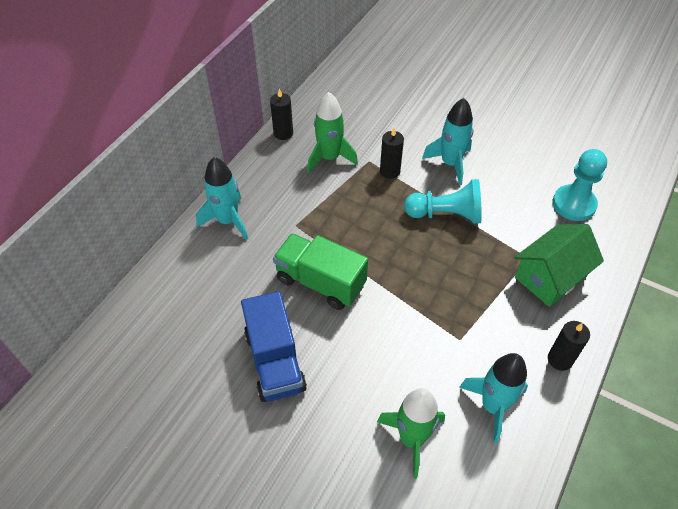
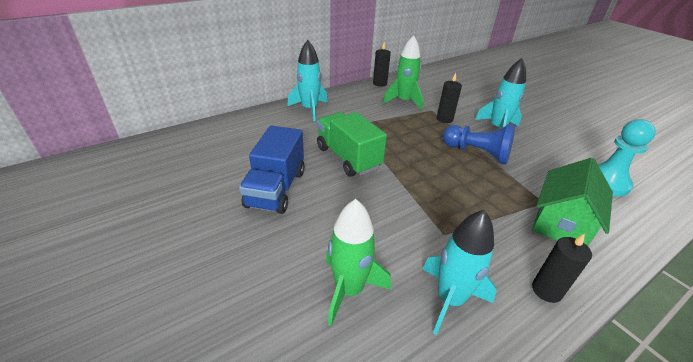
camera: 25 degrees right, 15 degrees down
(446, 214) = (477, 153): turquoise pawn -> blue pawn
(550, 277) = (561, 222): green house -> green house turned 45 degrees counterclockwise

